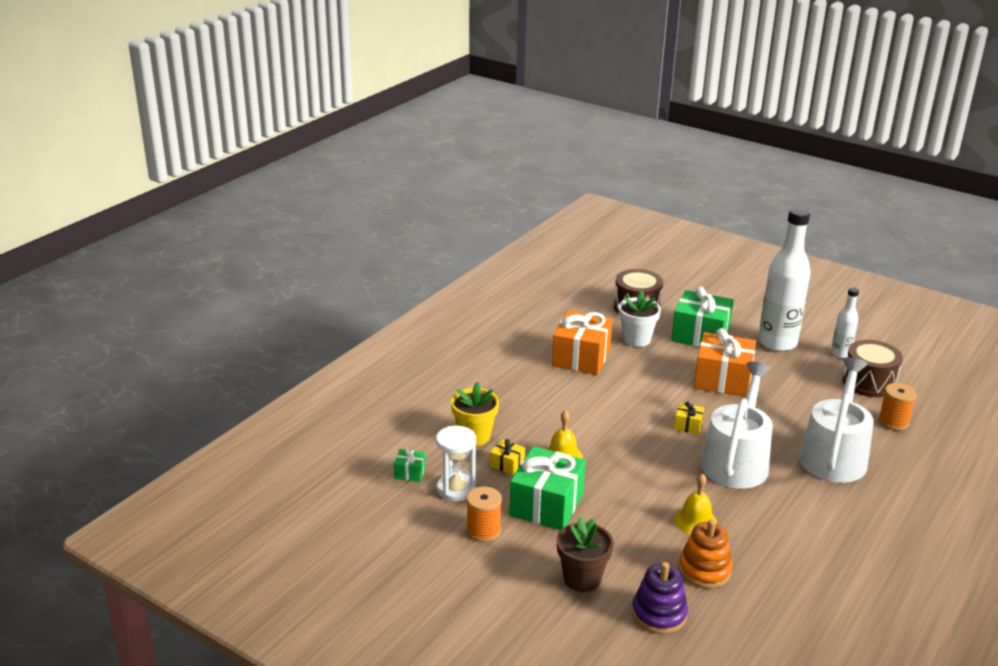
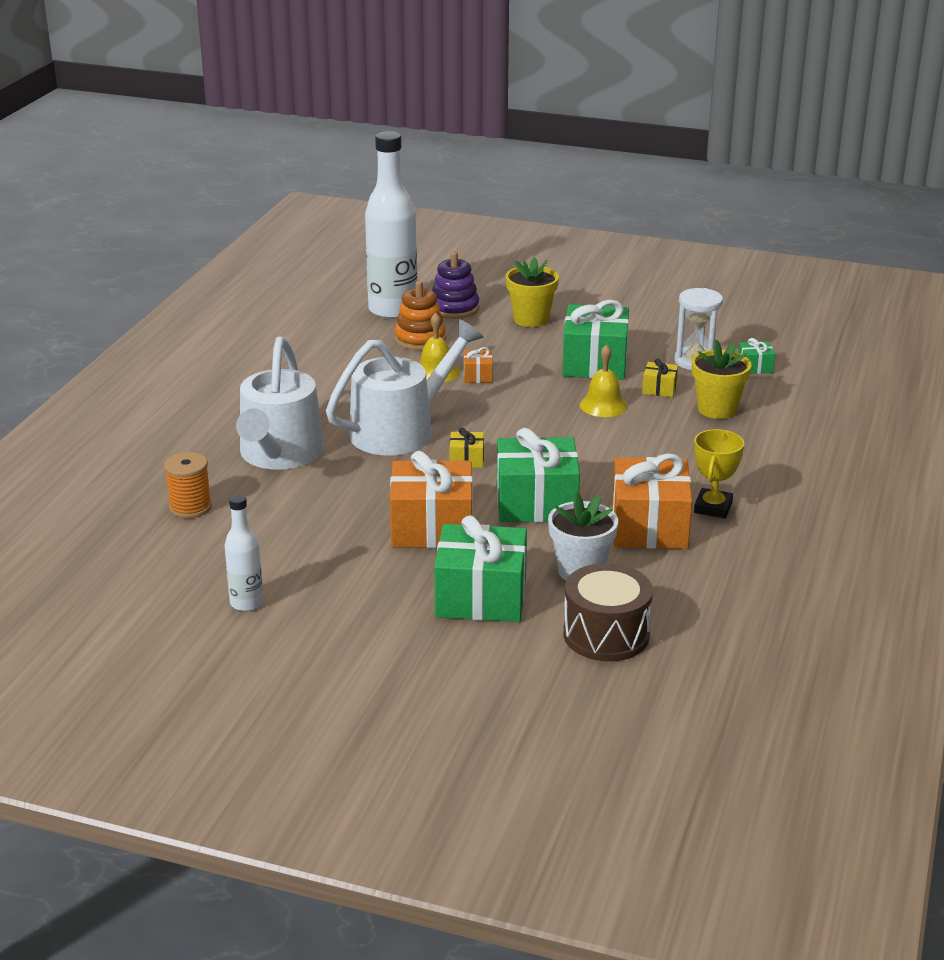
camera: 165 degrees right, 0 degrees up
(483, 530) = (643, 336): orange spool -> none
(533, 362) = (713, 507): none -> yellow trophy
(582, 579) = (531, 319): brown flower pot -> yellow flower pot
(648, 384) = (536, 503): none -> green gift
(658, 509) = (478, 376): none -> orange gift
(736, 461) = (400, 430): white watering can -> white watering can turned 135 degrees counterclockwise
(777, 343) = (351, 605): white bottle -> white bottle (393, 310)
(869, 382) = (211, 560): brown drum -> none

